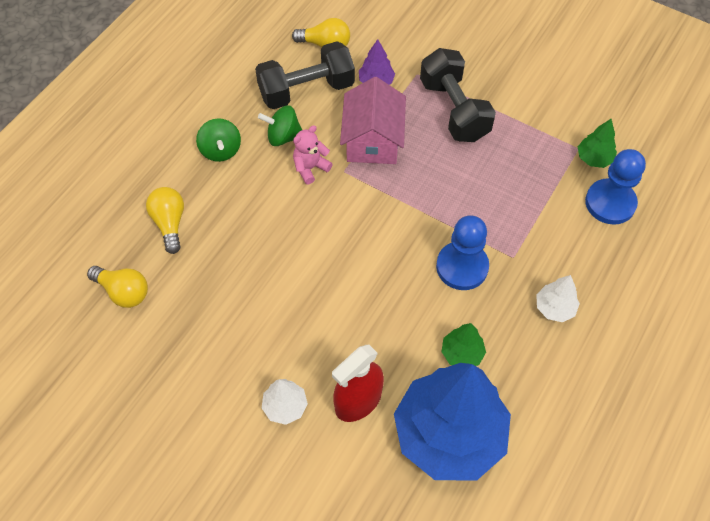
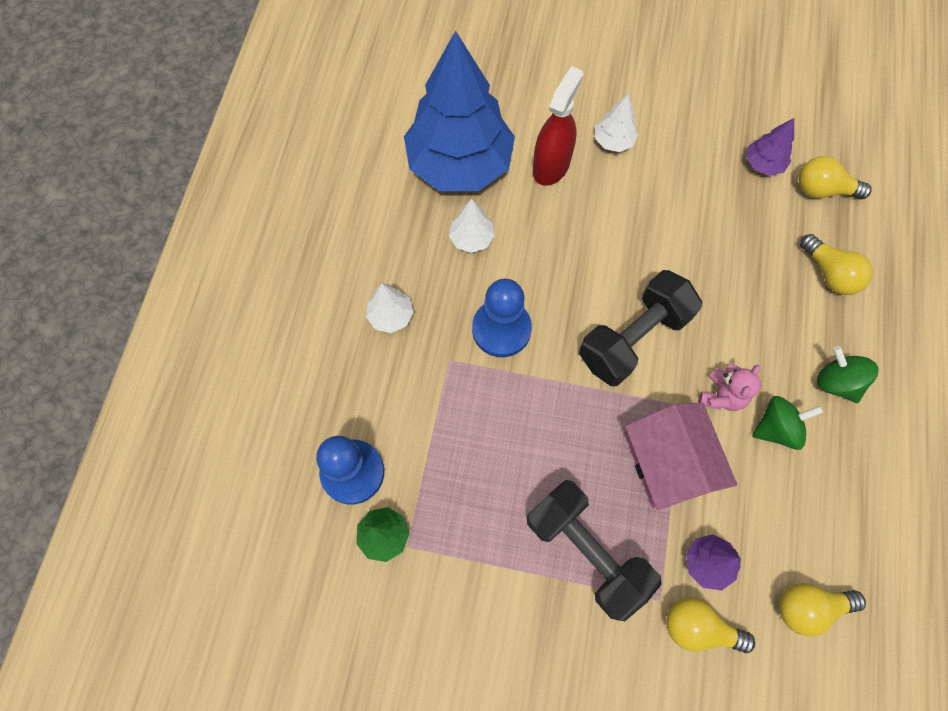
camera: 160 degrees right, 10 degrees up
(158, 333) = (763, 164): none -> purple tree
(306, 90) = (789, 512): black dumbbell -> black dumbbell (633, 338)
(399, 55) = (698, 627): none -> yellow light bulb
(462, 353) = (471, 238): green tree -> white tree

